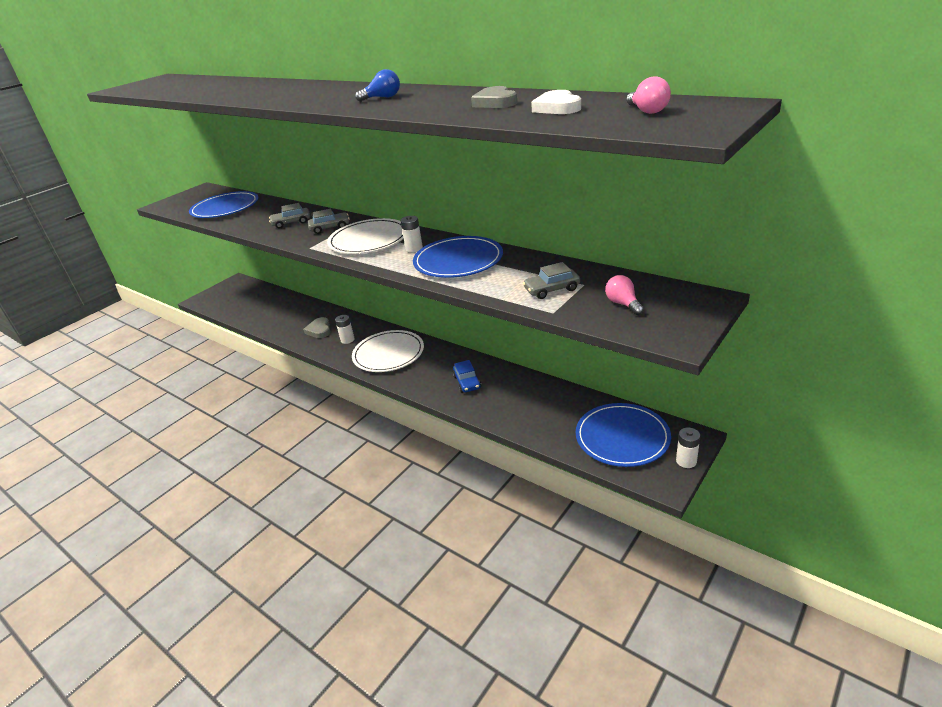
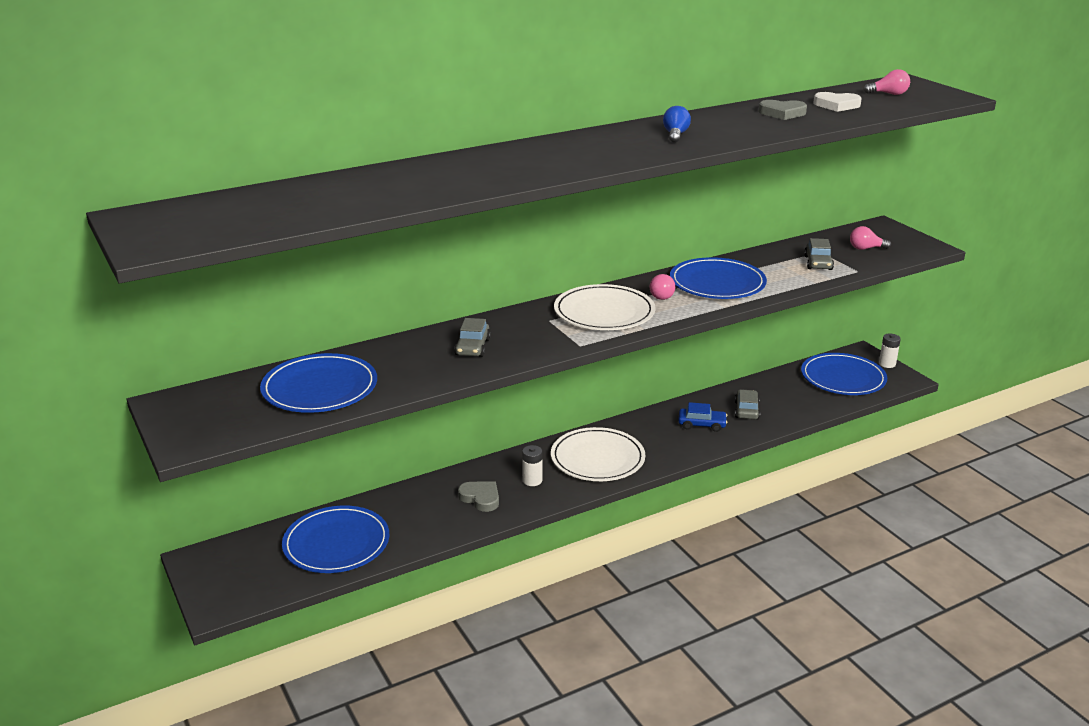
camera: 70 degrees left, 5 degrees down
(259, 307) = (336, 543): none -> blue plate
(319, 330) = (480, 498): grey heart -> grey heart turned 150 degrees counterclockwise
(330, 228) = (531, 327): grey car -> grey car (746, 410)
(414, 249) = (661, 295): white battery -> pink light bulb

